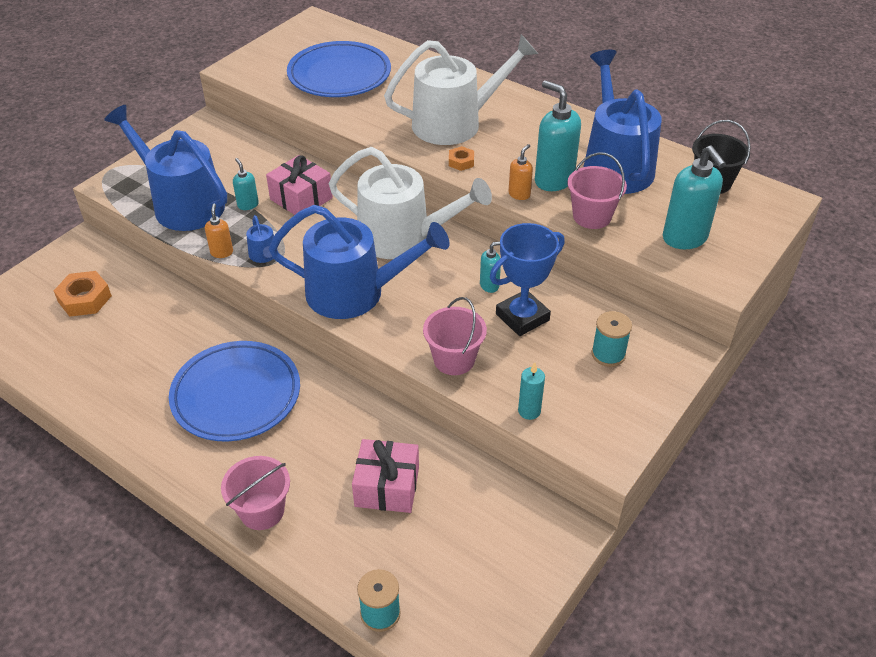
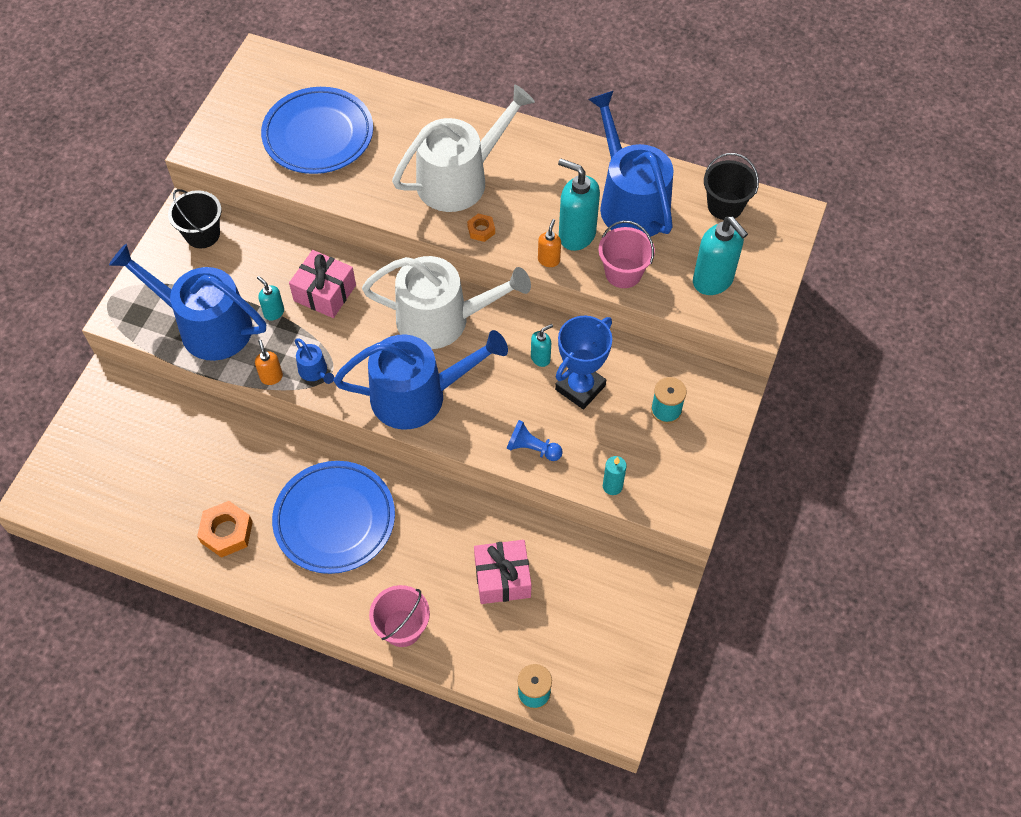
camera: 15 degrees left, 15 degrees up
(84, 299) = (141, 448): orange nut -> orange nut (226, 532)
(213, 140) = (202, 234): none -> black bucket
(454, 359) = (532, 448): pink bucket -> blue pawn

